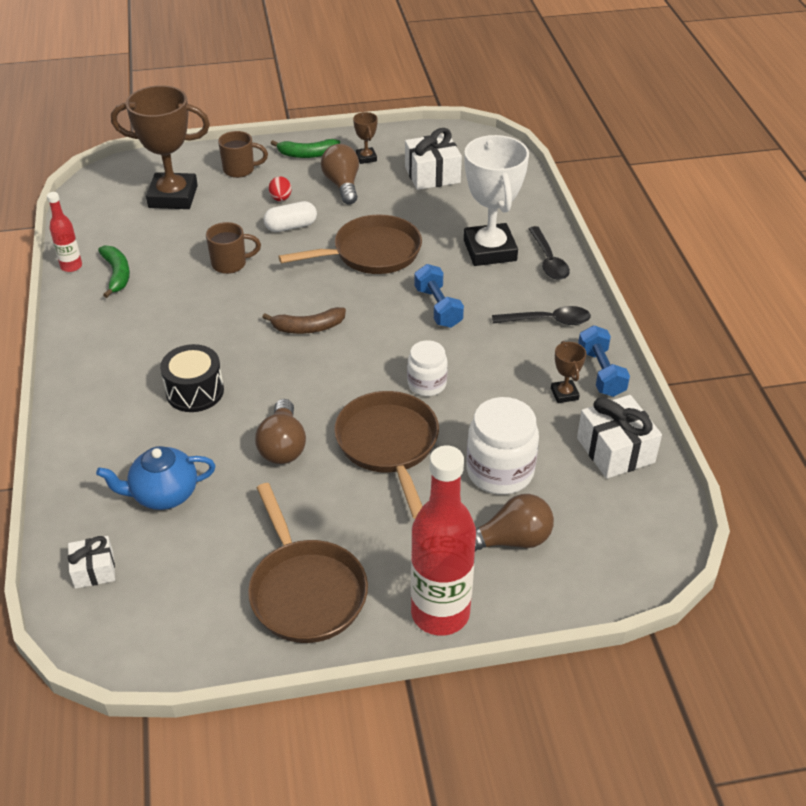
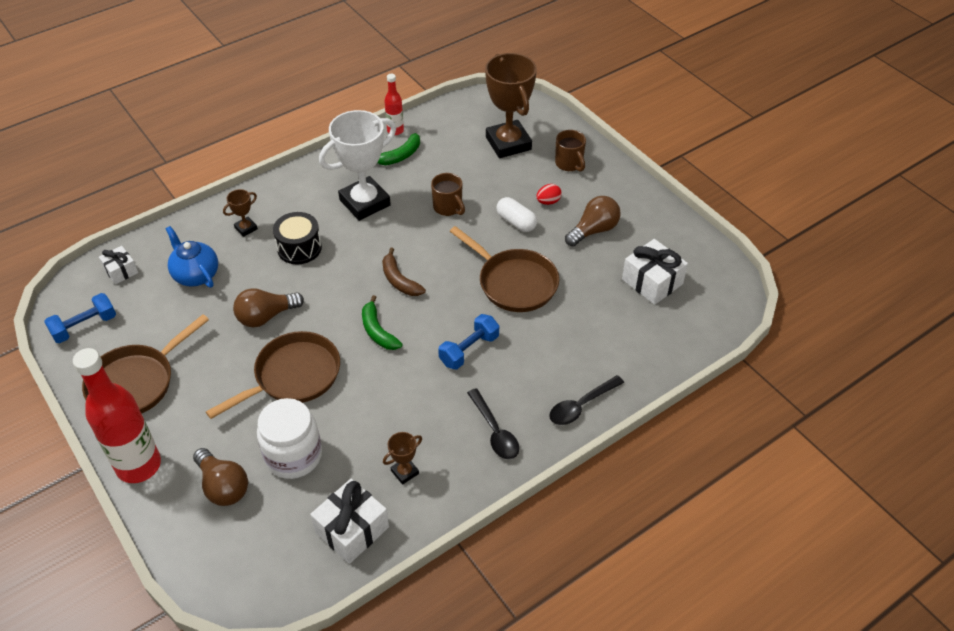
camera: 65 degrees right, 5 degrees up
(307, 154) = (620, 193): green banana -> green banana (377, 331)
(366, 158) = (644, 230): brown trophy -> brown trophy (246, 228)
(427, 384) = (371, 375): white jar -> none
(490, 250) = (568, 359): white trophy -> white trophy (365, 202)
(601, 372) = (446, 491): blue dumbbell -> blue dumbbell (84, 326)

